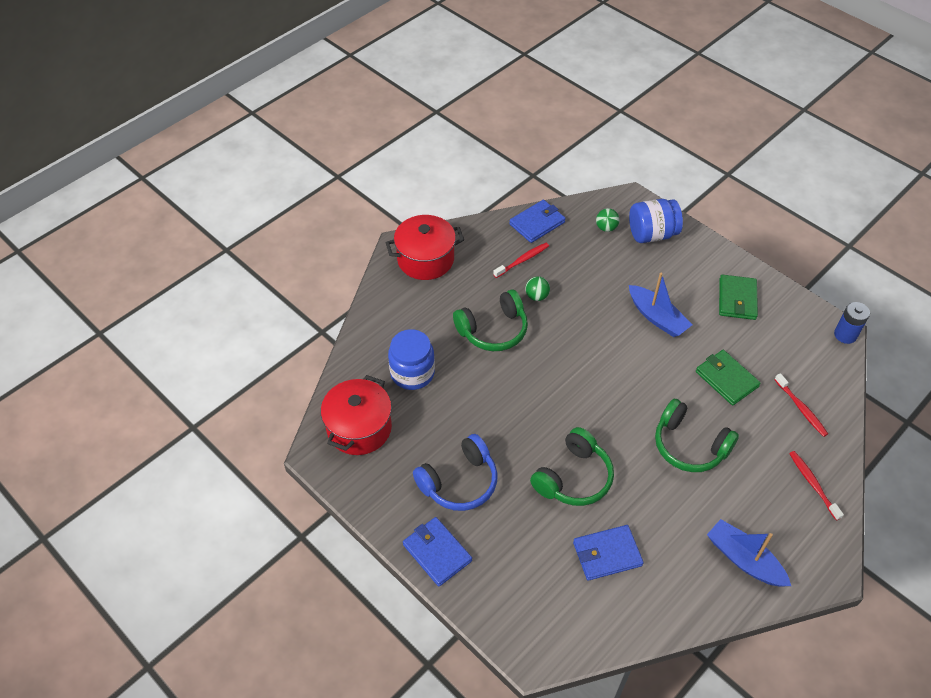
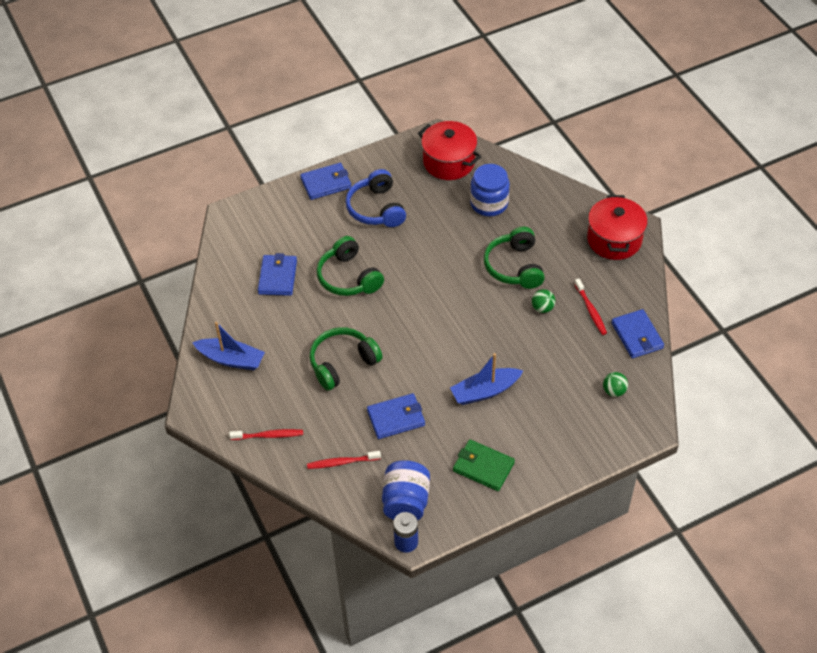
camera: 110 degrees right, 0 degrees up
(652, 234) = (593, 427): blue jar -> blue jar (406, 502)
(726, 379) = (396, 418): green wallet -> blue wallet
(744, 559) = (231, 359): blue boat -> blue boat turned 45 degrees clockwise

